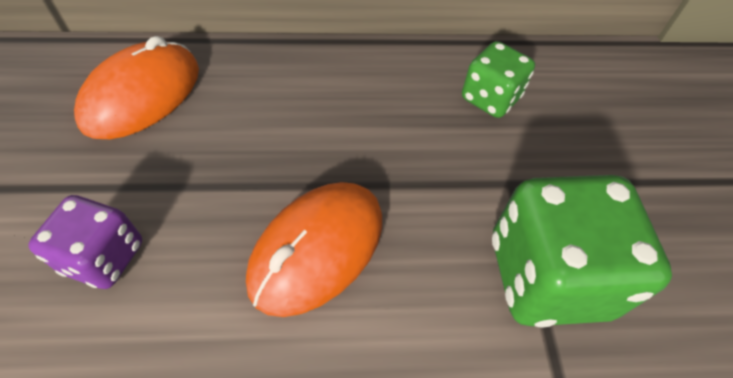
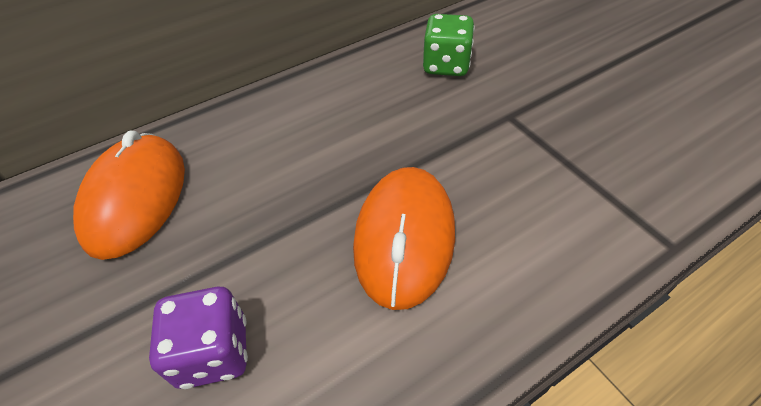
camera: 25 degrees left, 5 degrees down
(547, 276) = (585, 165): green dice -> none

